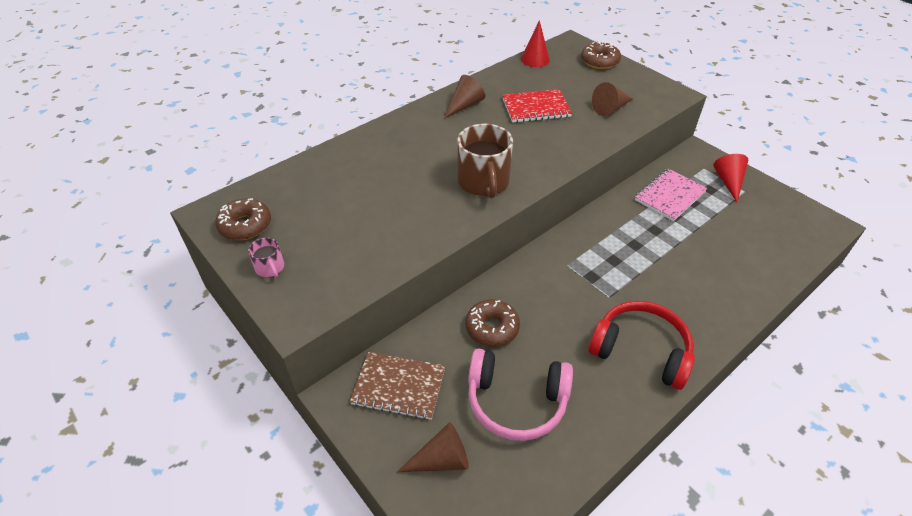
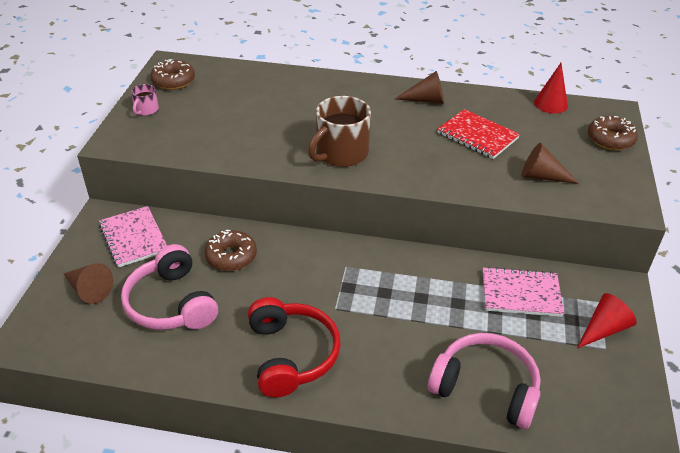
camera: 50 degrees right, 5 degrees down
(398, 387) = (133, 238): brown notebook -> pink notebook
(744, 264) = (486, 387): none -> pink headphones

